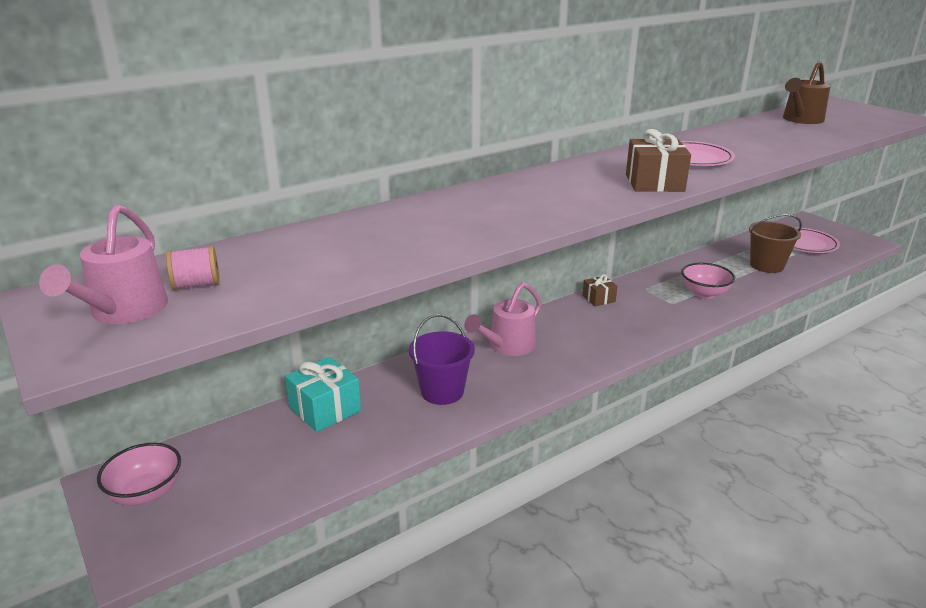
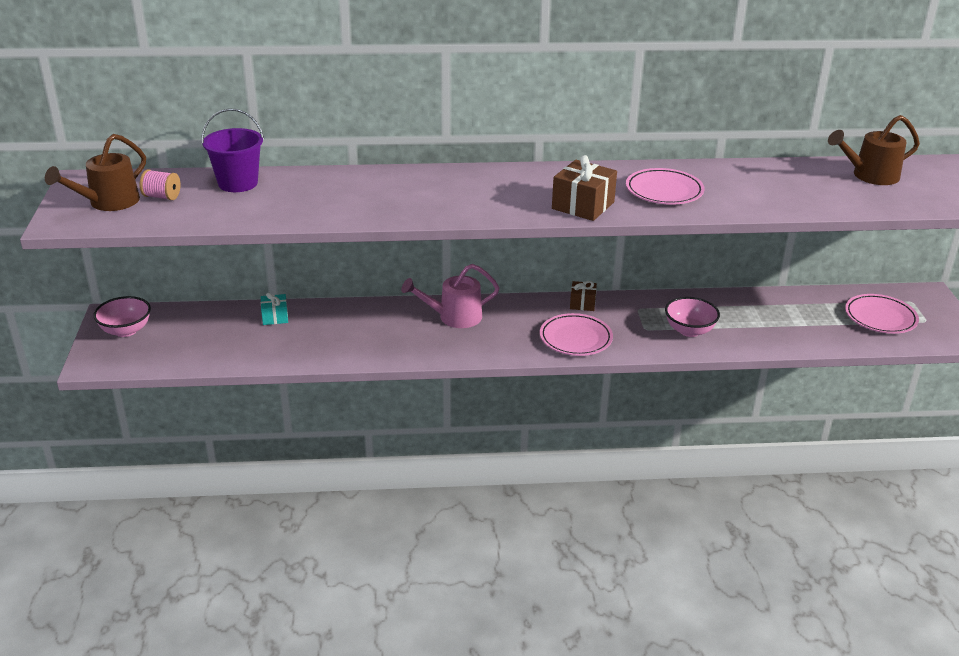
camera: 30 degrees right, 5 degrees up
(123, 312) = (108, 203): pink watering can -> brown watering can
(325, 409) = (275, 317): turquoise gift -> turquoise gift, size x0.59
(442, 391) = (366, 333): purple bucket -> purple bucket (238, 183)
(632, 329) = (575, 338): none -> pink plate
(766, 265) = (797, 325): brown bucket -> none

